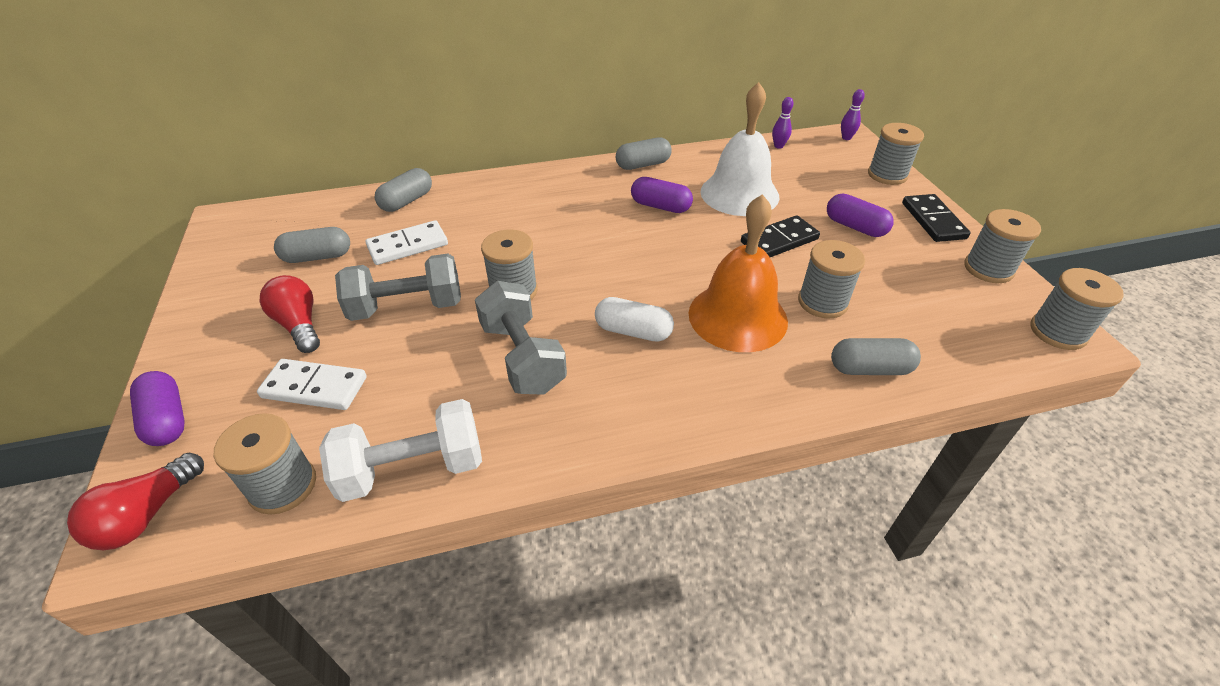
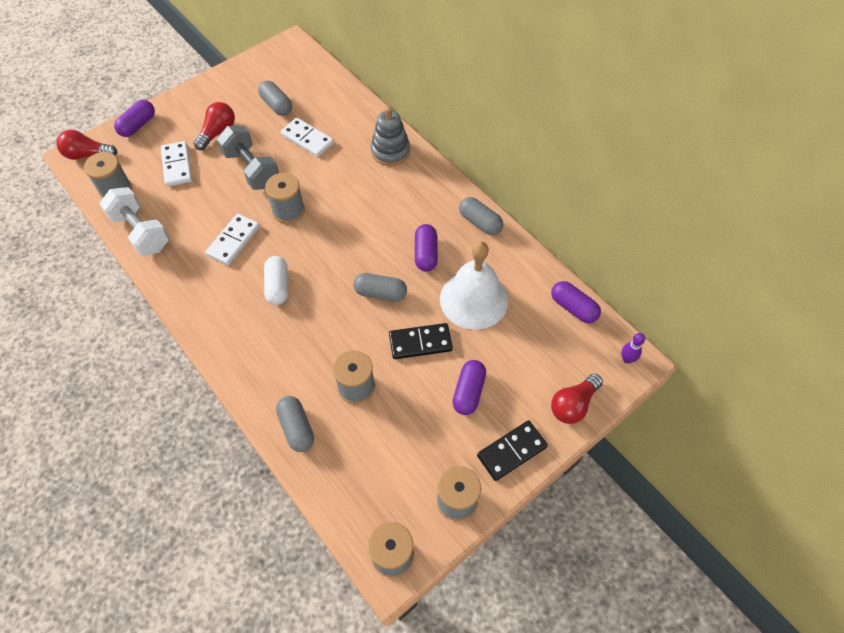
camera: 65 degrees right, 15 degrees up
(407, 201) = (353, 113): grey capsule -> grey capsule (380, 293)
(494, 191) = (390, 151): none -> grey stacking toy
(522, 357) = (233, 241): grey dumbbell -> white domino
(737, 316) = (317, 339): orange bell -> none
(778, 146) = (573, 308): purple bowling pin -> purple capsule
(779, 240) = (420, 342): black domino -> black domino turned 45 degrees counterclockwise
(887, 175) = (573, 404): grey spool -> red light bulb

